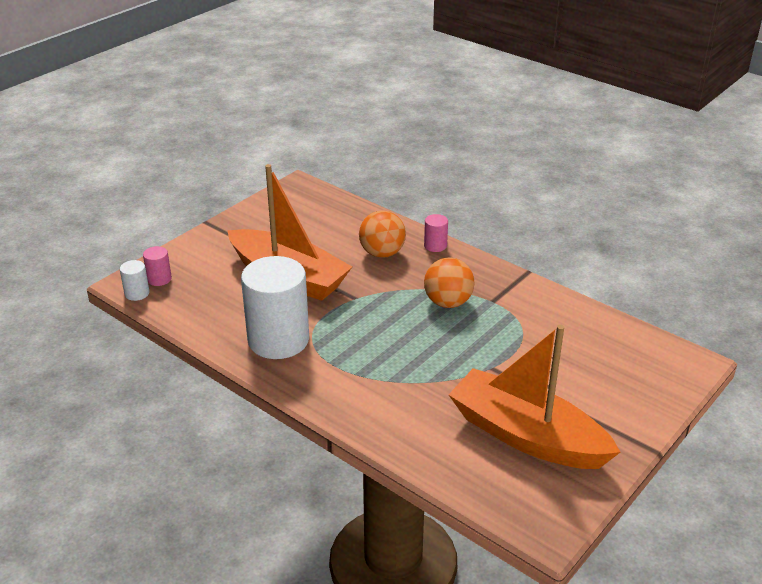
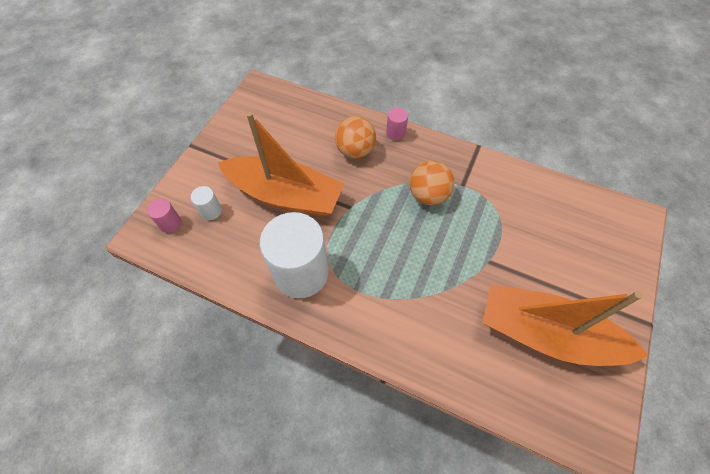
camera: 15 degrees left, 25 degrees up
(137, 293) = (155, 245): white cylinder -> white cylinder (211, 211)

